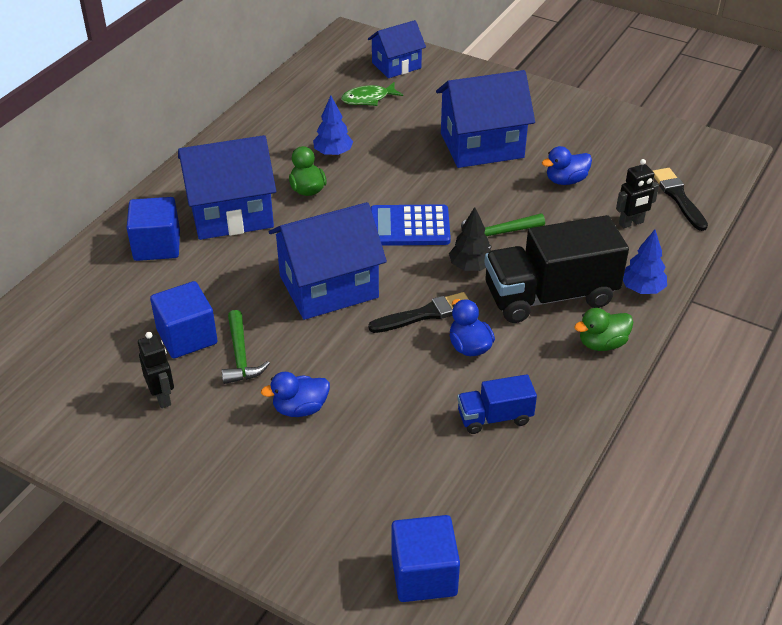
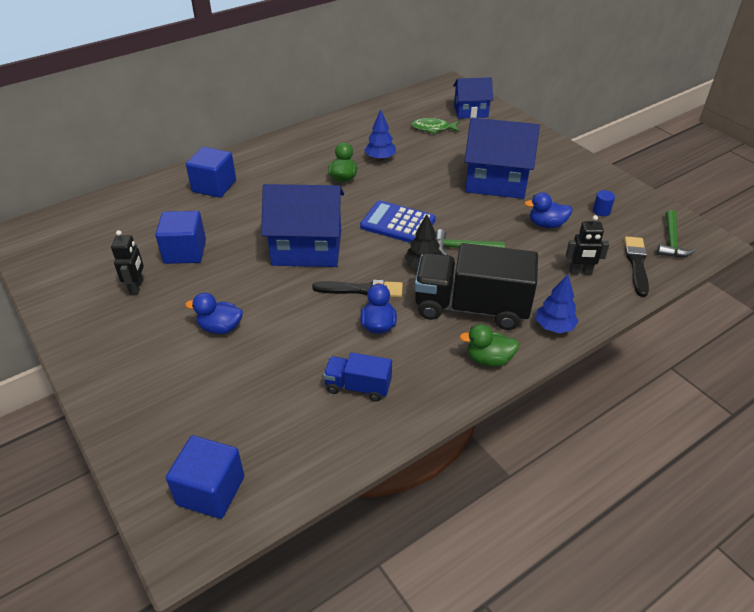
camera: 25 degrees right, 0 degrees up
(231, 213) = (279, 179): blue house -> none
(241, 356) = (209, 277): green hammer -> green hammer (671, 241)
(610, 149) = (601, 211): none -> blue cylinder

